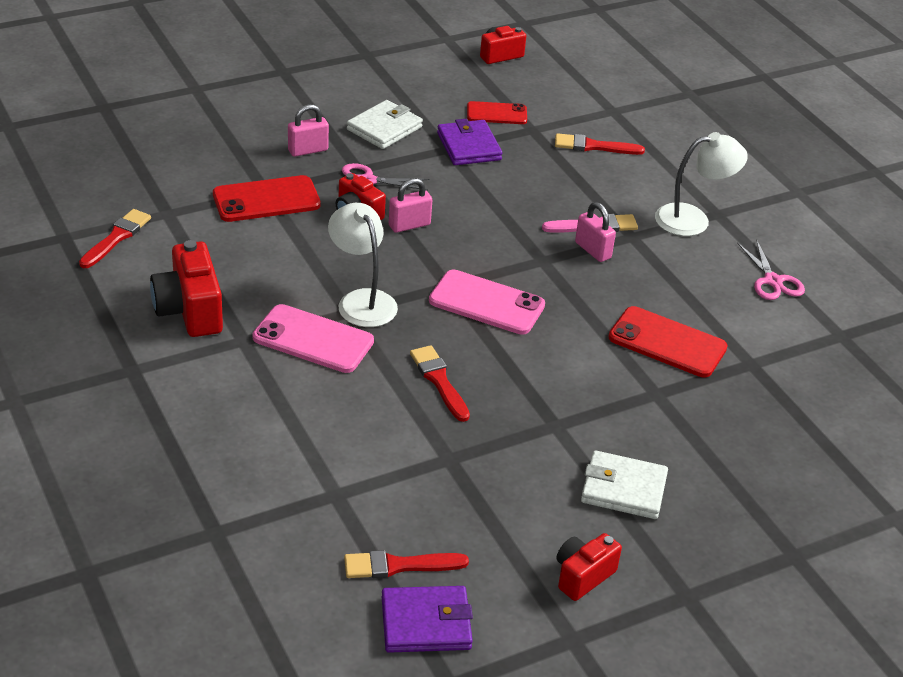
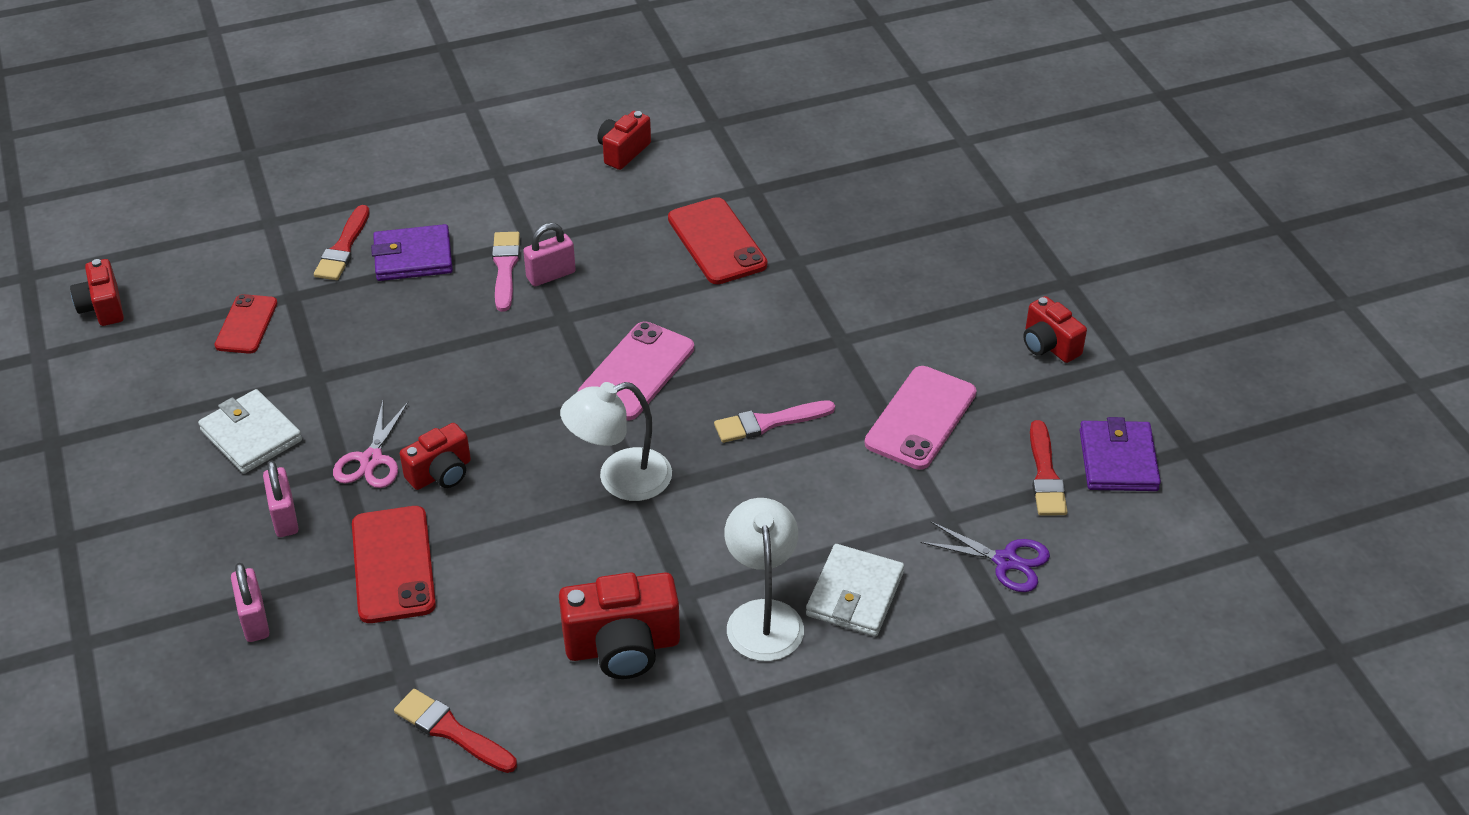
camera: 80 degrees left, 5 degrees up
(287, 533) = (1005, 561): none -> purple scissors
(313, 339) = (689, 527): pink phone -> pink phone (921, 418)
(409, 225) = (475, 426): pink padlock -> pink padlock (254, 620)
(439, 381) = (769, 422): red brush -> pink brush
(468, 146) = (315, 357): purple wallet -> purple wallet (413, 257)
(623, 489) = (933, 303): white wallet -> white wallet (855, 594)
(667, 343) = (717, 242): red phone -> red phone turned 60 degrees counterclockwise
(693, 219) = (506, 190): white lamp -> white lamp (763, 616)
(773, 281) = (623, 152): pink scissors -> red camera

